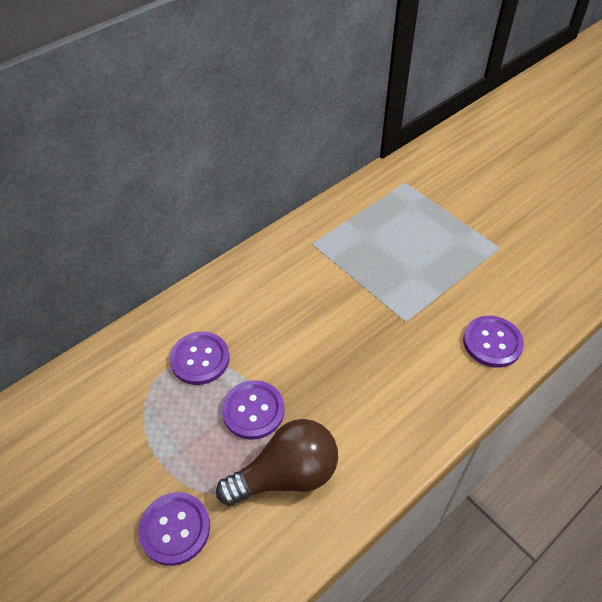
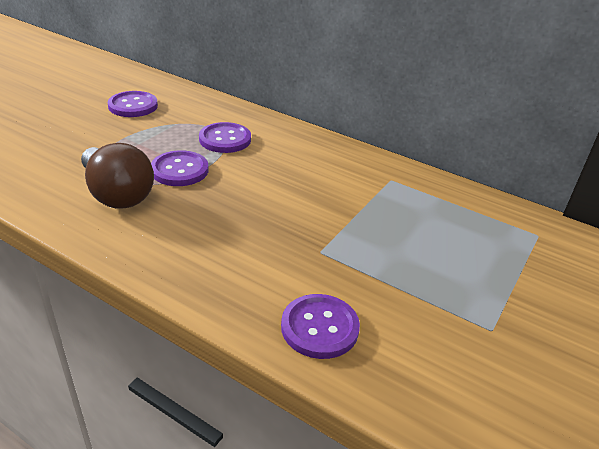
camera: 70 degrees right, 15 degrees down
(175, 529) = (68, 150): purple button -> purple button (133, 106)

